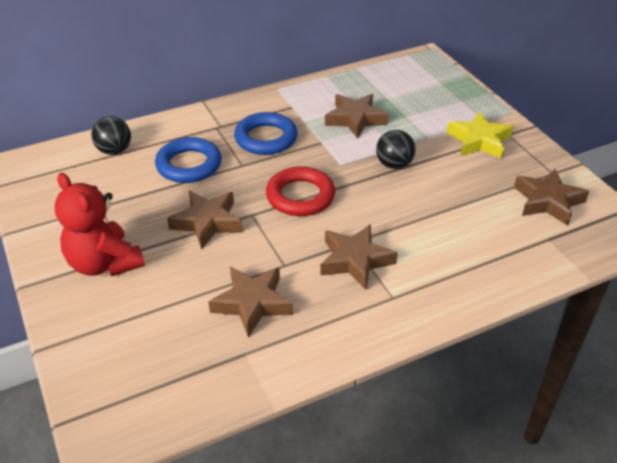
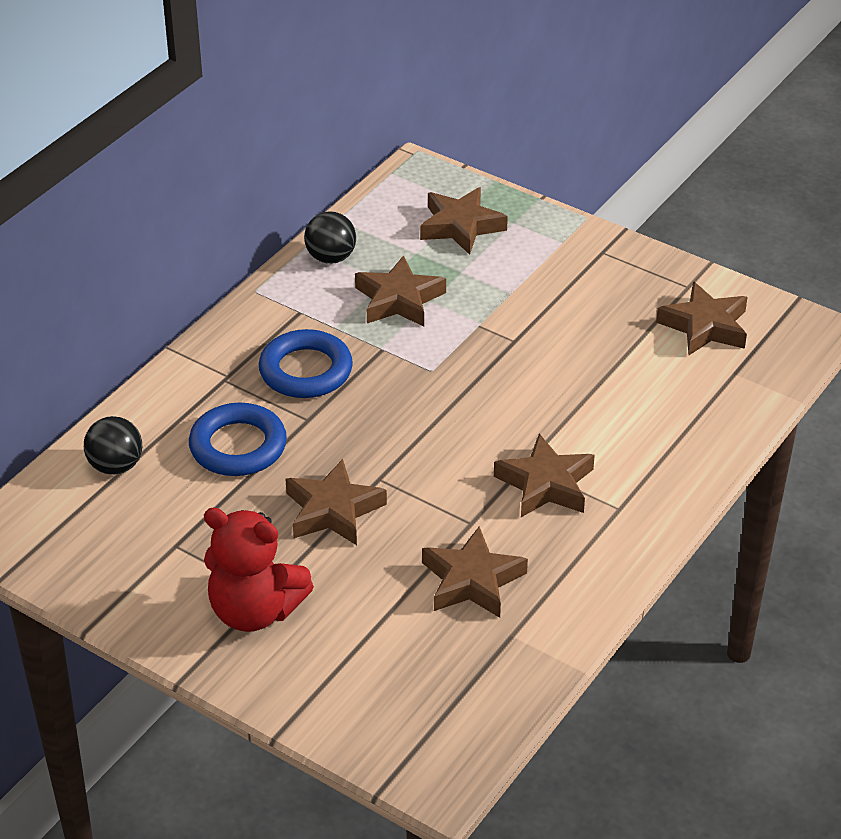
camera: 30 degrees left, 0 degrees up
(300, 196) = (417, 432): red ring -> none
(394, 165) = (497, 346): black ball -> black ball (331, 258)
(427, 93) = (461, 226): none -> brown star
(479, 141) = (574, 274): yellow star -> none

